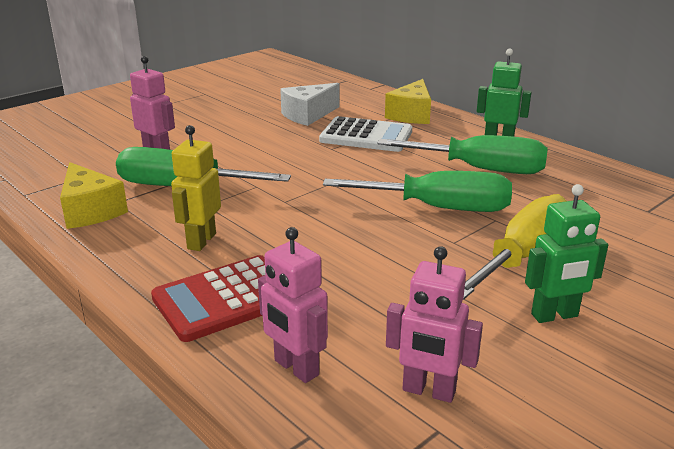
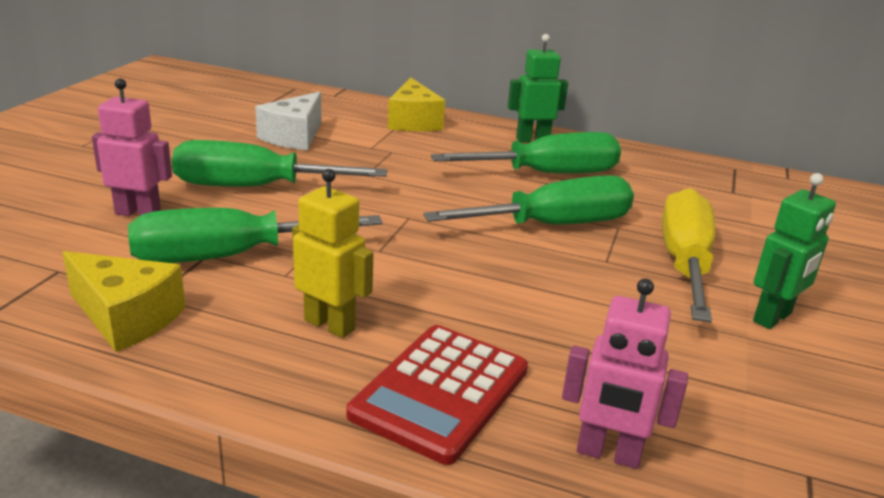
camera: 30 degrees left, 0 degrees up
(201, 241) = (330, 324): yellow robot -> yellow robot turned 135 degrees clockwise
(244, 146) = (254, 187): none -> green screwdriver
(366, 136) = (390, 153): white calculator -> none
(428, 391) = (757, 435): pink robot -> none

